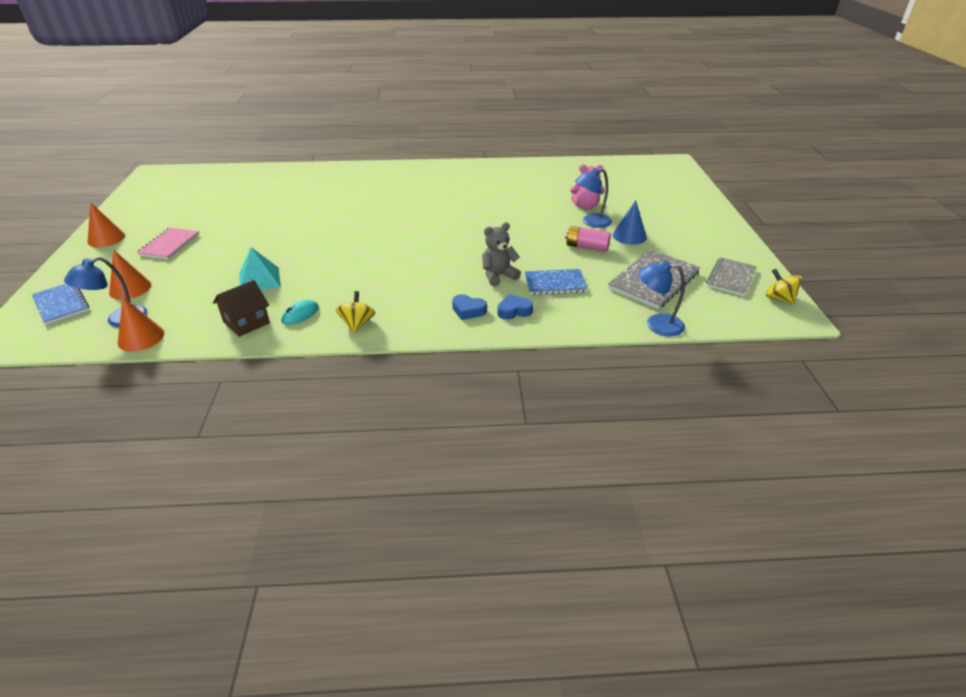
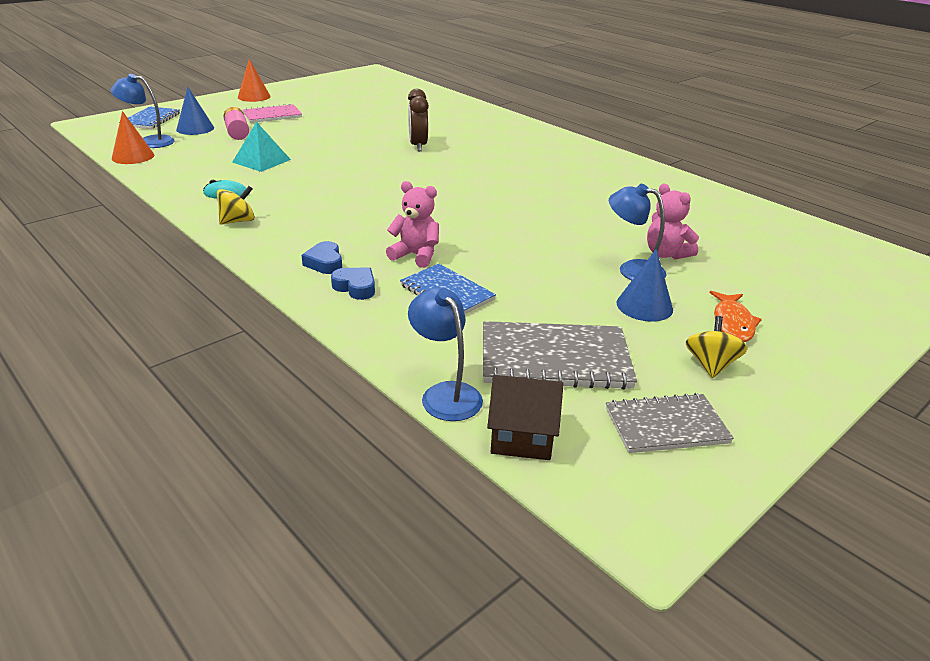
camera: 50 degrees right, 5 degrees down
(130, 288) = (195, 128): orange cone -> blue cone
(246, 322) = (191, 180): brown house -> brown house (522, 436)
(337, 213) = (418, 146): none -> brown clock
(498, 276) = (416, 255): grey teddy bear -> pink teddy bear
(587, 247) = (564, 286): pink battery -> pink battery (237, 133)
(666, 223) = (732, 323): none -> orange fish
(779, 298) = (677, 495): yellow spinning top -> yellow spinning top (710, 365)

